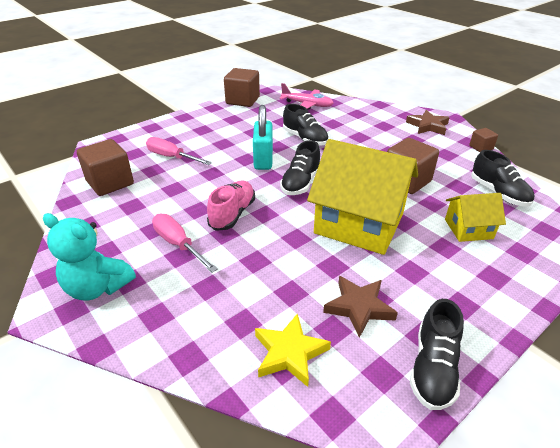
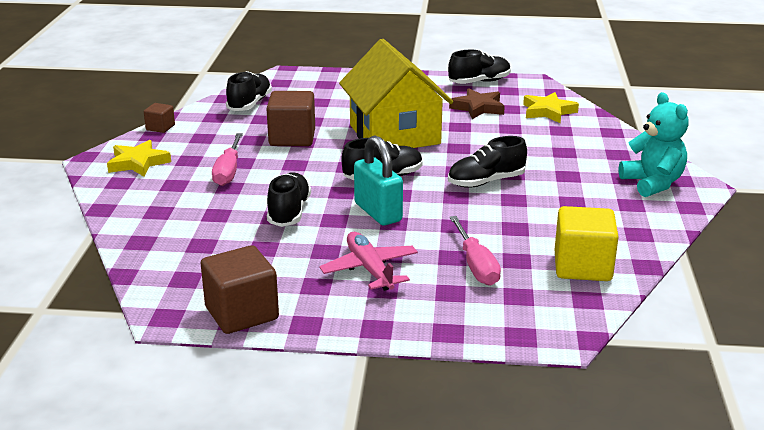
camera: 135 degrees left, 10 degrees down
(110, 183) = (582, 267): brown cube -> yellow cube
(178, 244) = (561, 182): pink screwdriver -> pink screwdriver (228, 171)
(232, 214) = (486, 182): pink shoe -> black shoe
(263, 160) = (378, 212): turquoise padlock -> turquoise padlock turned 75 degrees counterclockwise
(307, 105) = (179, 255): pink plane -> pink plane (369, 269)
(428, 126) = (138, 163): brown star -> yellow star
(468, 229) = (327, 102): yellow house -> none

